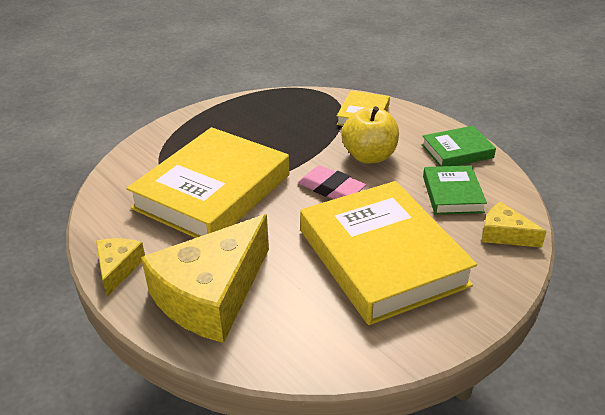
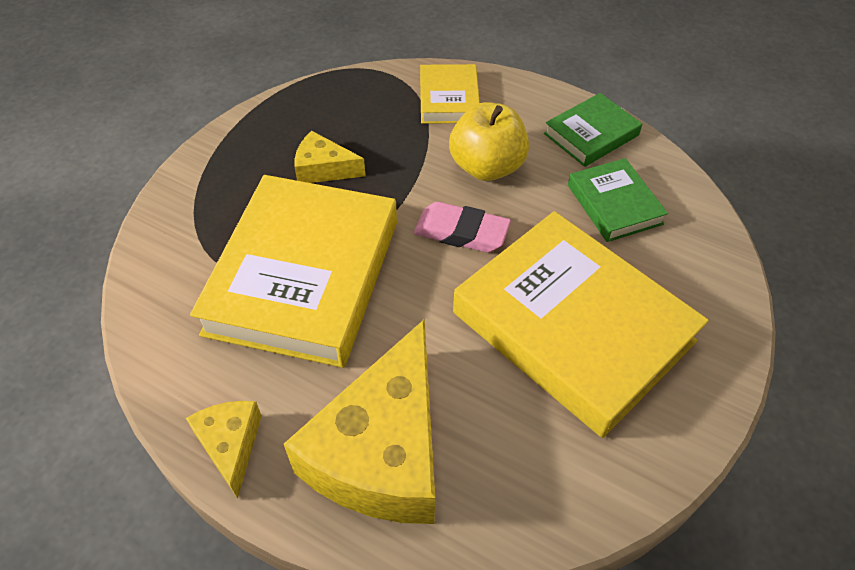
camera: 20 degrees left, 15 degrees up
(504, 234) = (699, 252): yellow cheese -> yellow cheese (323, 169)

